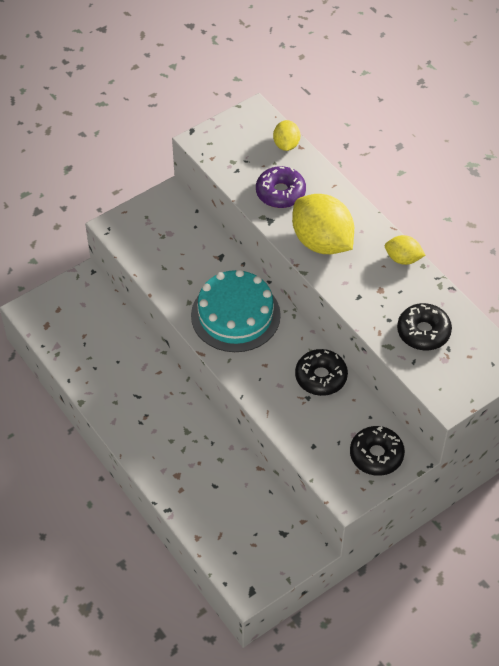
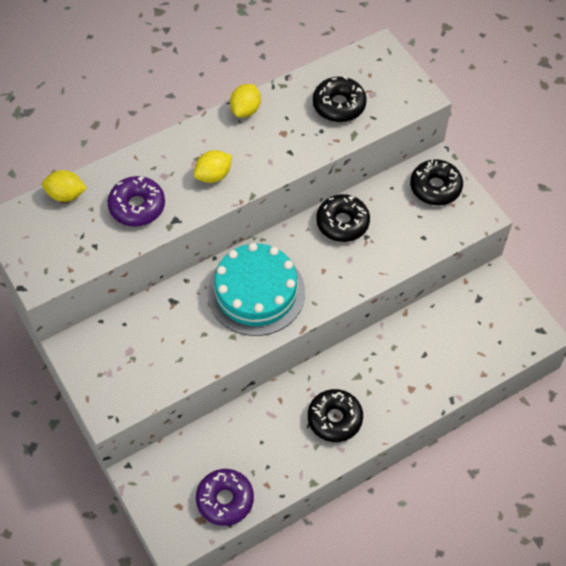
camera: 85 degrees left, 5 degrees up
(64, 340) = (225, 500): none -> purple donut
(142, 415) = (334, 419): none -> black donut
(322, 242) = (213, 175): yellow lemon -> yellow lemon, size x0.51

